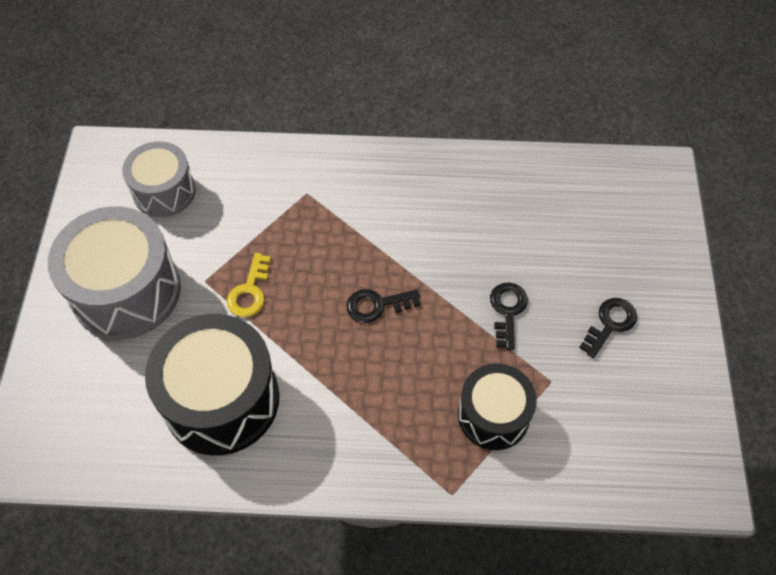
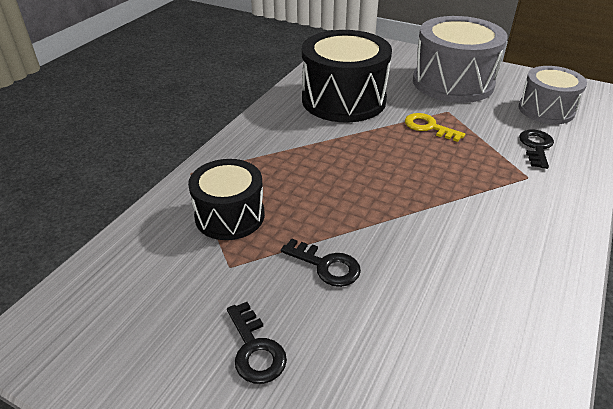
camera: 115 degrees right, 20 degrees down
(377, 305) = (381, 184): black key -> black key (536, 147)

